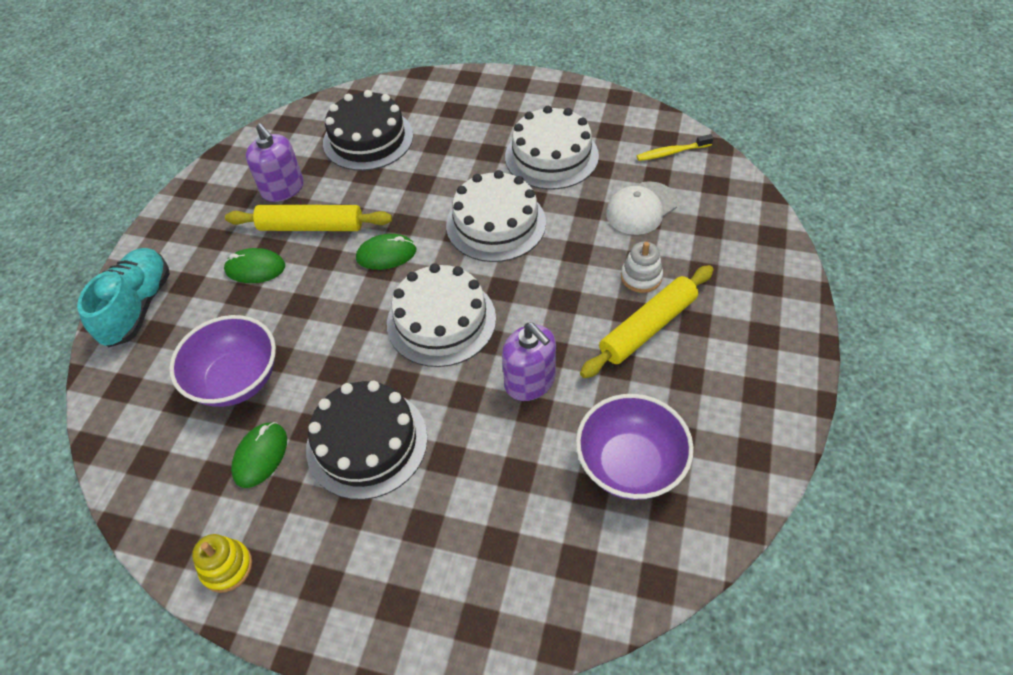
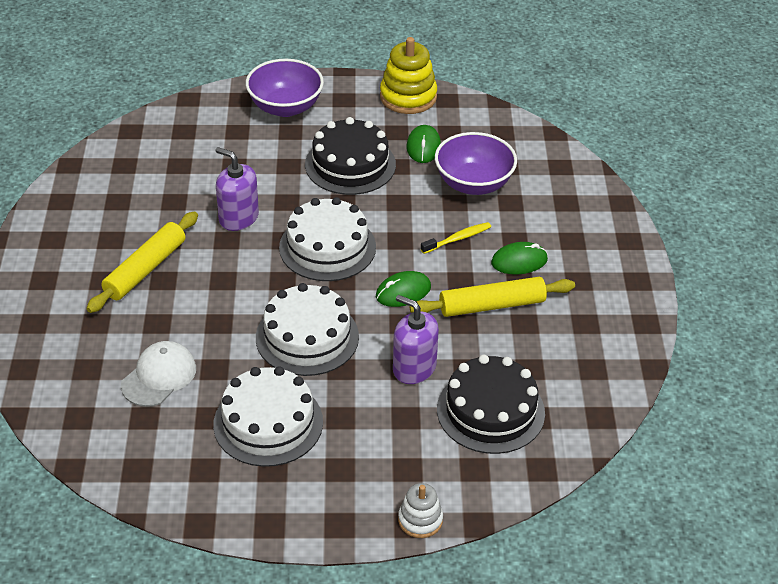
camera: 160 degrees right, 10 degrees down
(138, 307) = (598, 217): turquoise shoe -> none
(227, 567) = (408, 97): yellow stacking toy -> yellow stacking toy, size x1.73
(283, 189) = (547, 338): purple soap dispenser -> purple soap dispenser (414, 368)
(630, 464) = (153, 182): purple bowl -> purple bowl (285, 107)
(641, 277) = (154, 309): white stacking toy -> white stacking toy (420, 520)
(671, 152) = (128, 450): yellow toothbrush -> yellow toothbrush (458, 239)

